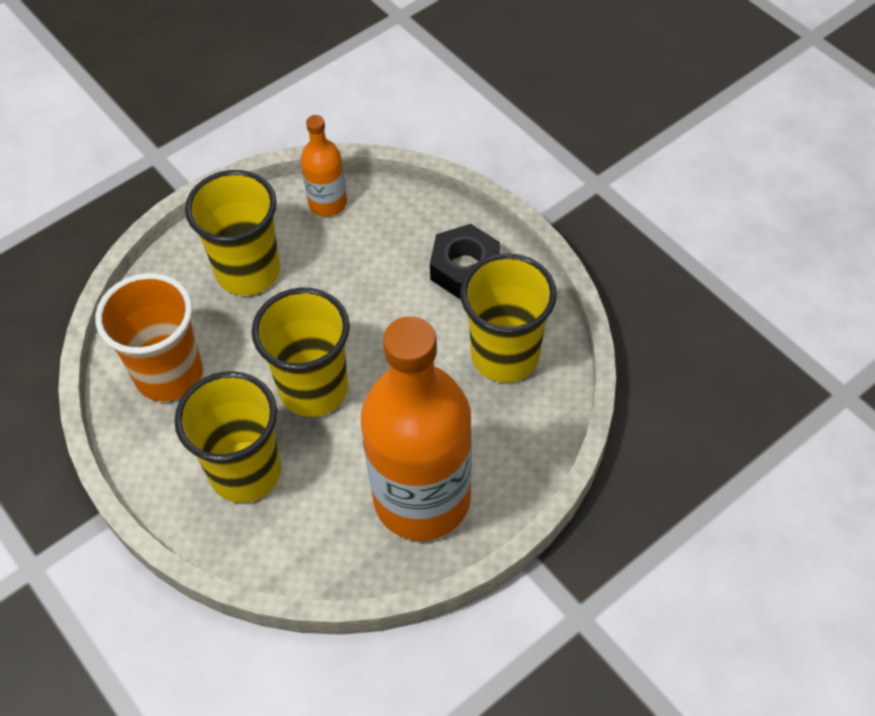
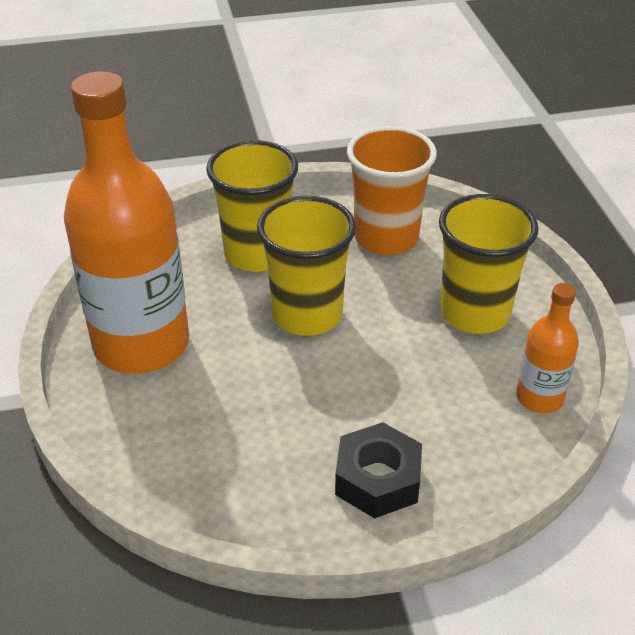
camera: 115 degrees right, 15 degrees down
(505, 355) = (240, 465): yellow cup -> none

